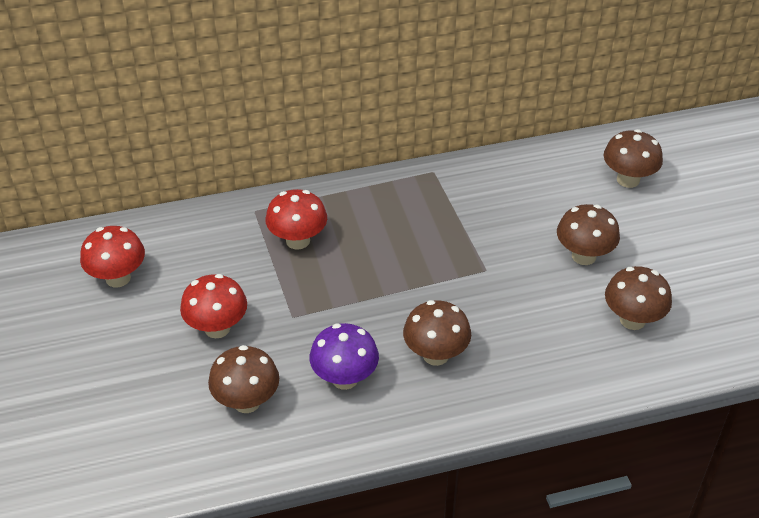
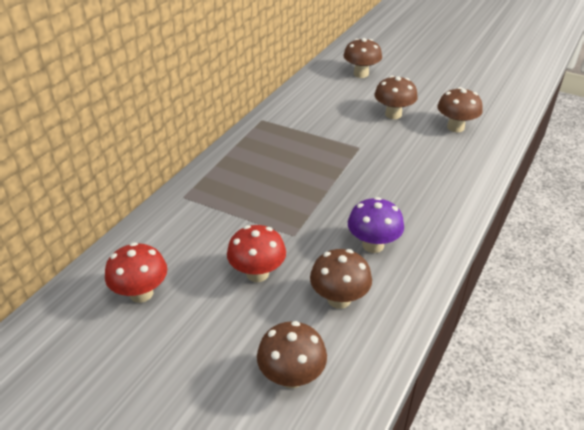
camera: 45 degrees left, 5 degrees down
(298, 240) = (236, 195): red mushroom -> none
(435, 355) = (399, 200): brown mushroom -> brown mushroom (291, 376)

